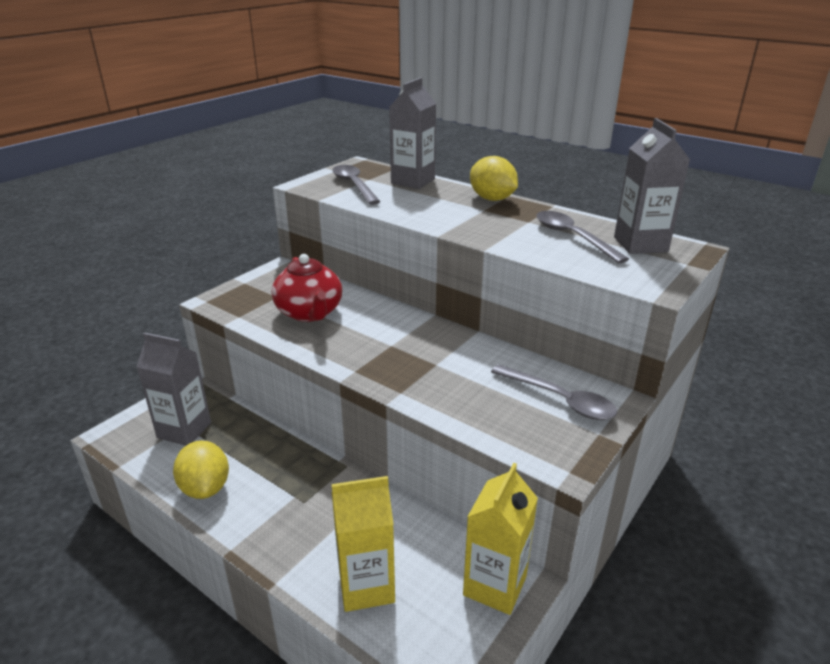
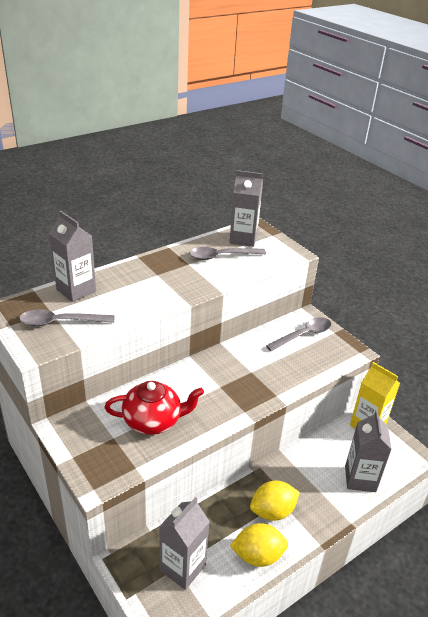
camera: 75 degrees left, 5 degrees up
(366, 586) = (360, 479): yellow carton -> grey carton
(492, 199) = (140, 265): yellow lemon -> yellow lemon (272, 511)

